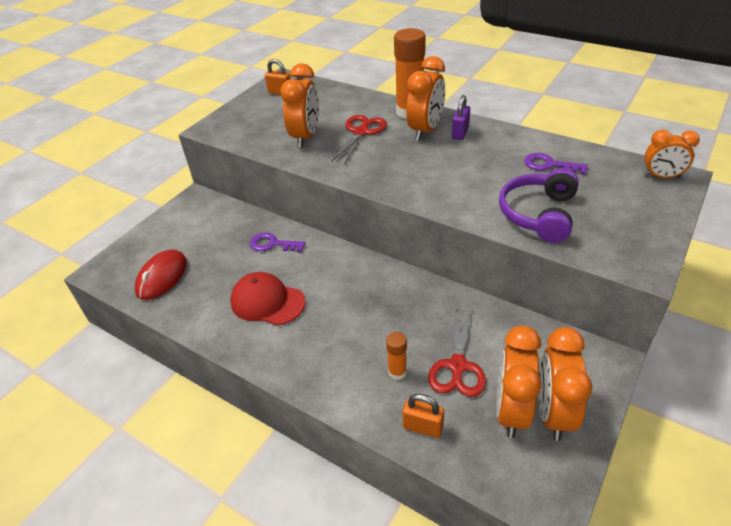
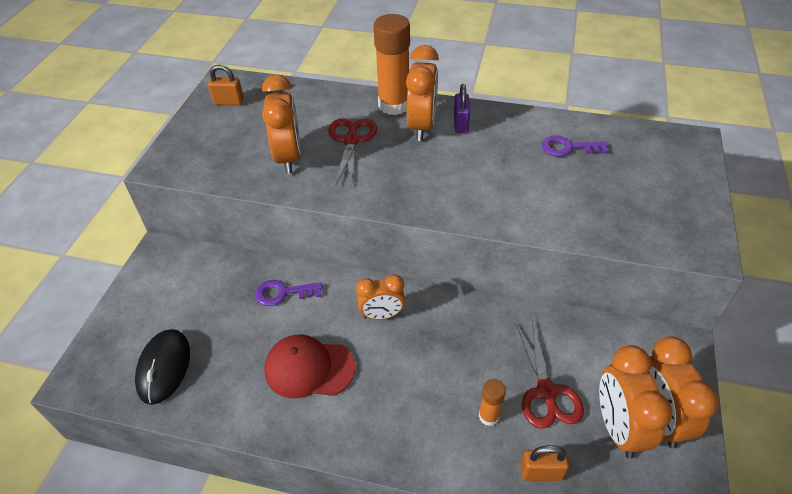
camera: 20 degrees left, 5 degrees up
(162, 277) = (164, 367): red mouse -> black mouse
(539, 214) = (584, 209): purple headphones -> none
(661, 177) = (678, 143): orange clock -> orange clock (382, 315)

